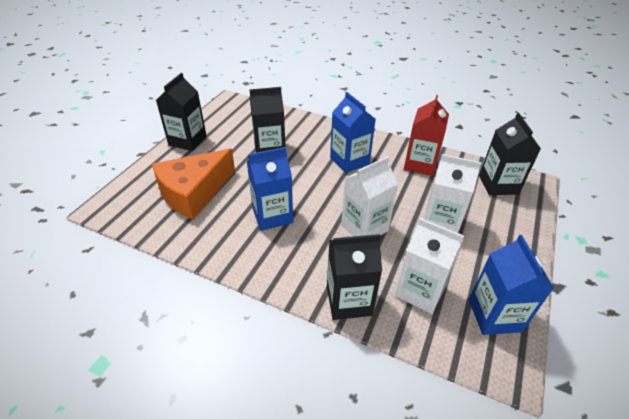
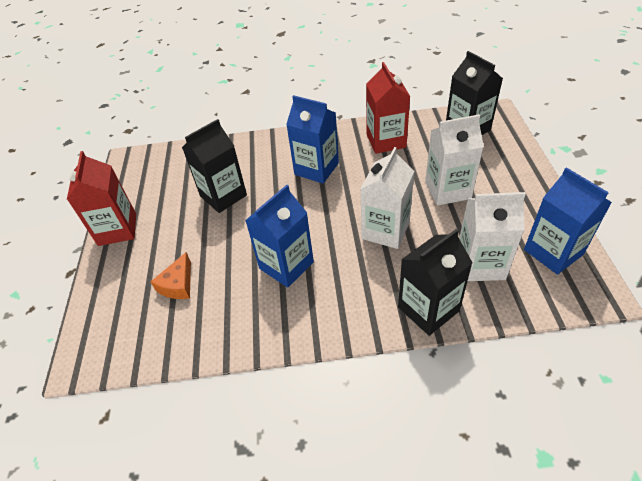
camera: 25 degrees left, 5 degrees up
(187, 140) = (117, 229): black carton -> red carton
(194, 192) = (178, 284): orange cheese -> orange cheese, size x0.46

